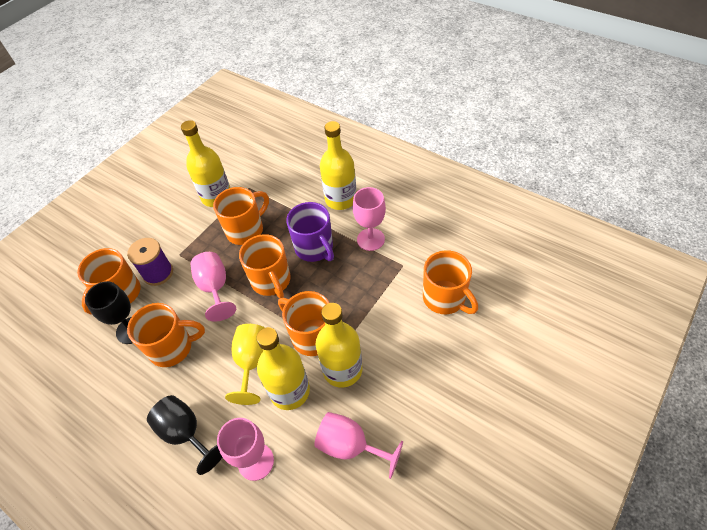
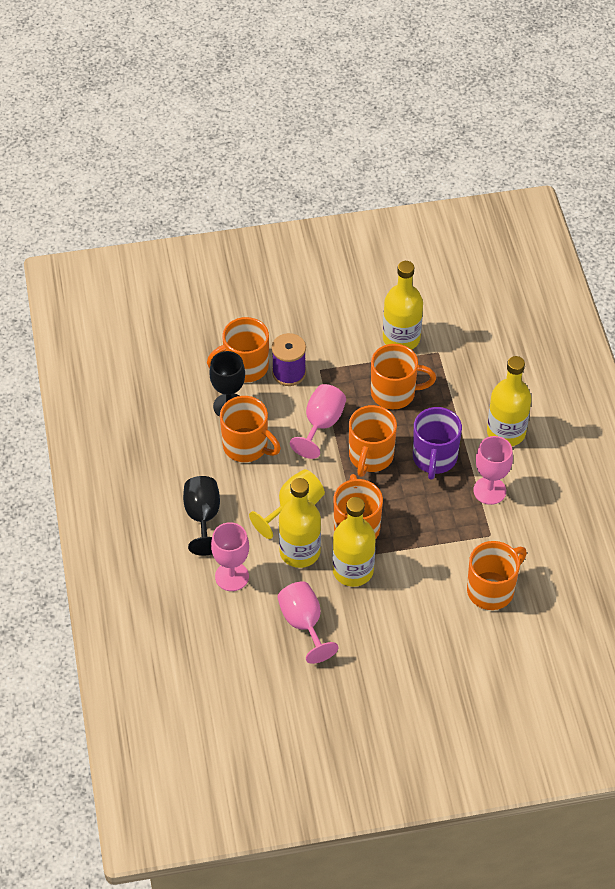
camera: 40 degrees right, 0 degrees up
(445, 298) = (492, 589): orange mug -> orange mug turned 135 degrees counterclockwise

